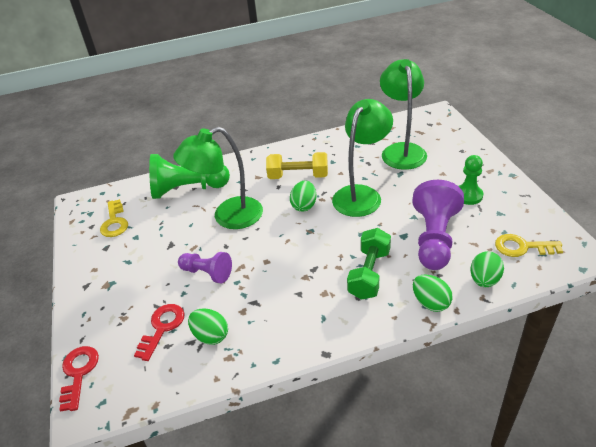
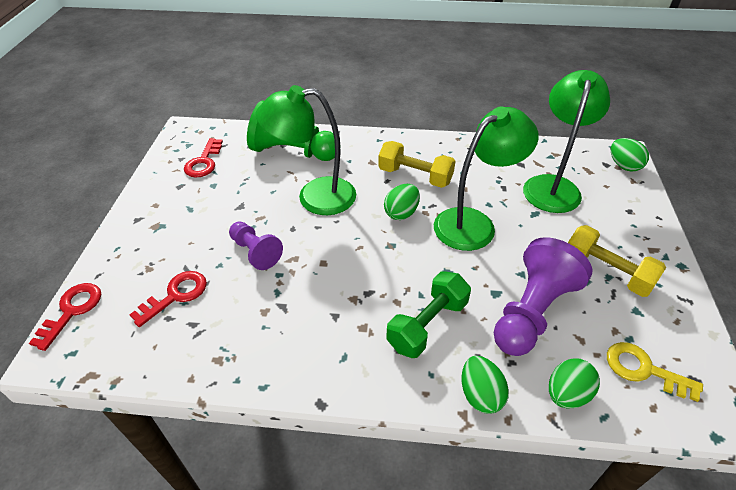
camera: 20 degrees right, 5 degrees up
(114, 222) = (204, 162): yellow key -> red key
(210, 336) = (215, 326): green egg -> green egg (623, 166)
(468, 195) = (606, 272): green pawn -> yellow dumbbell

